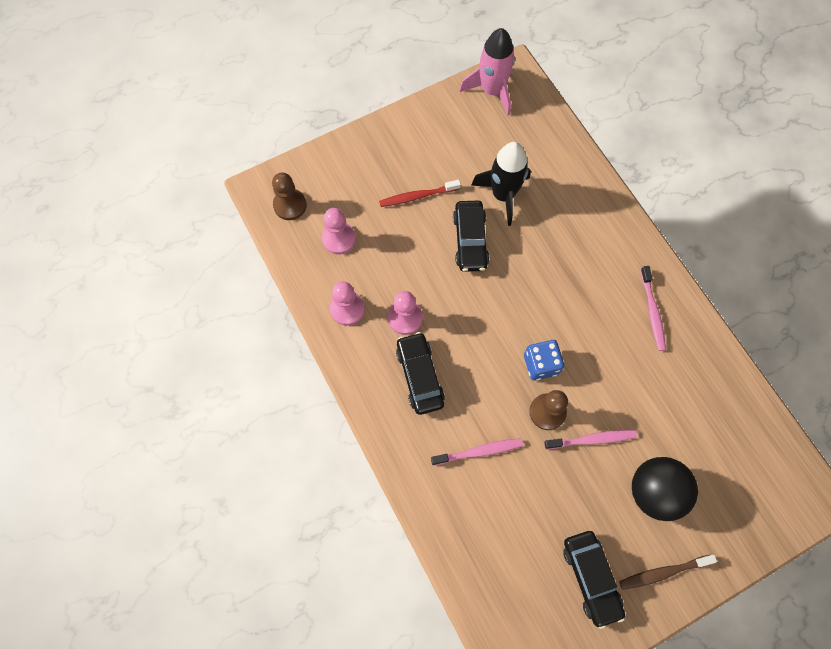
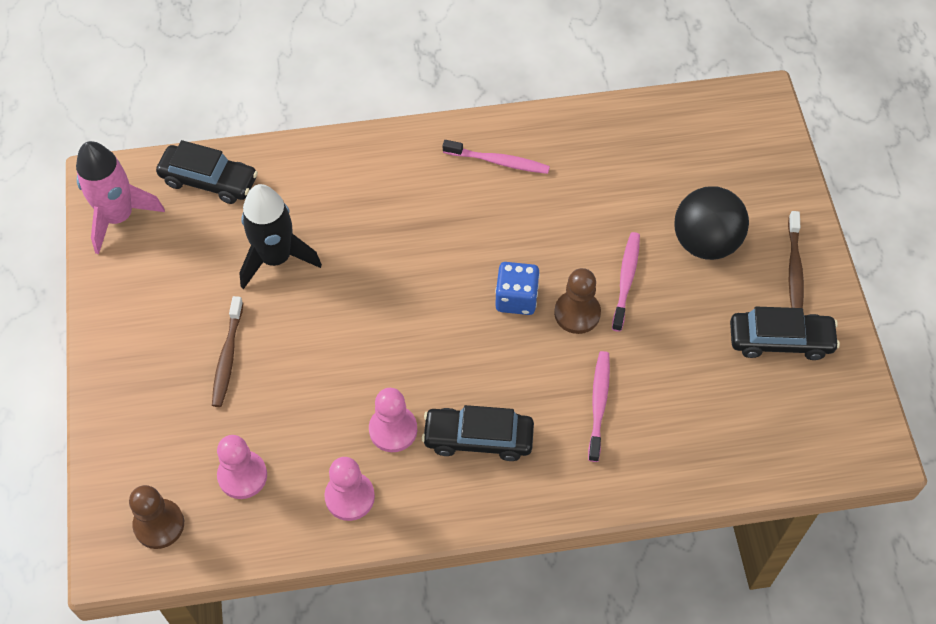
camera: 70 degrees left, 10 degrees down
(417, 196) = (227, 357): red toothbrush -> brown toothbrush
(470, 240) = (320, 317): black car -> black car (209, 180)

